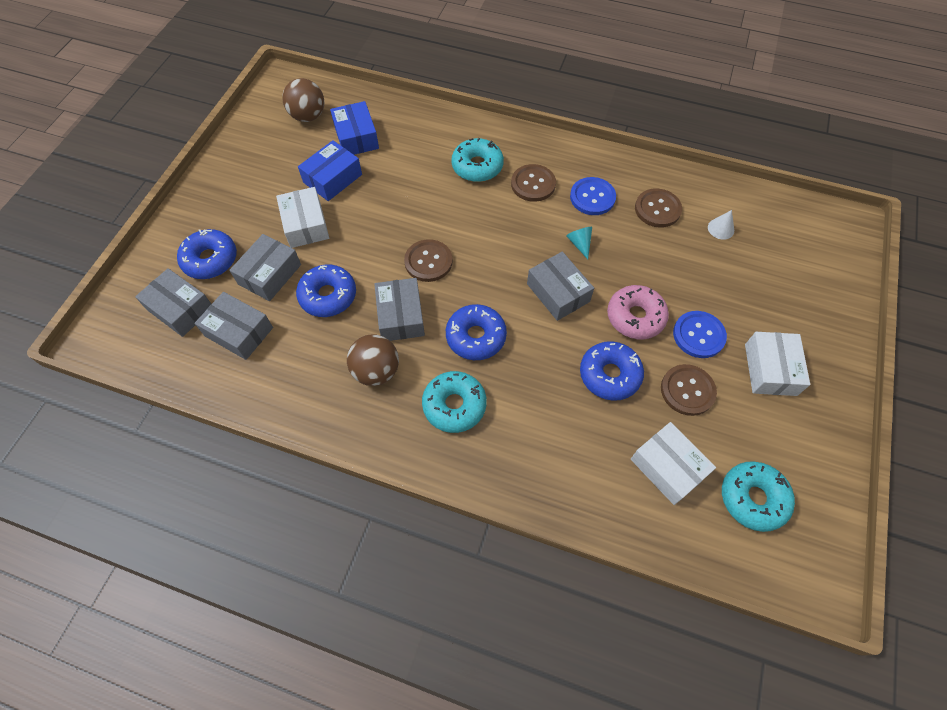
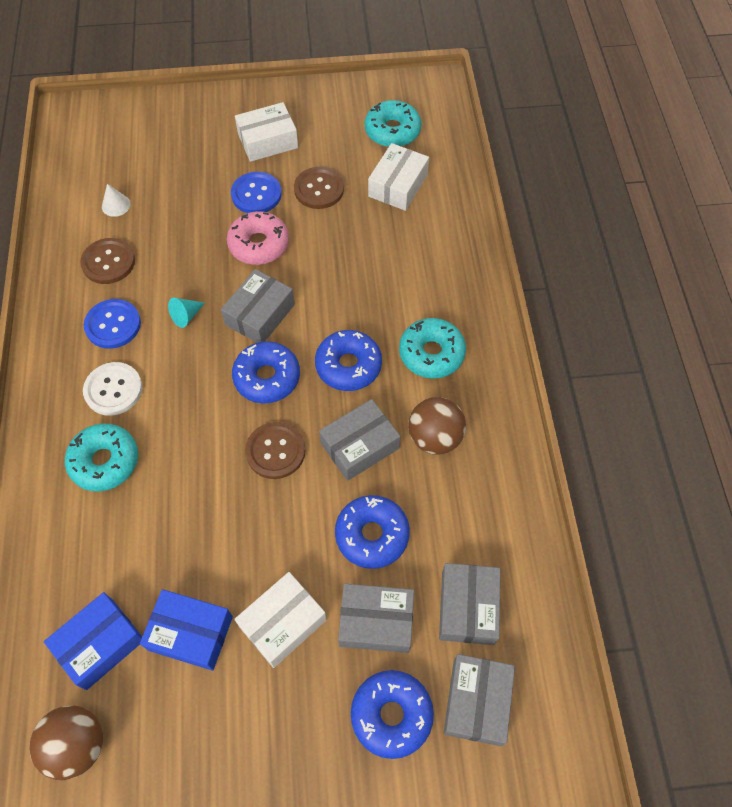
camera: 115 degrees left, 0 degrees up
(533, 184) = (113, 390): brown button -> white button
(609, 375) = (333, 246): blue donut -> blue donut (267, 377)

